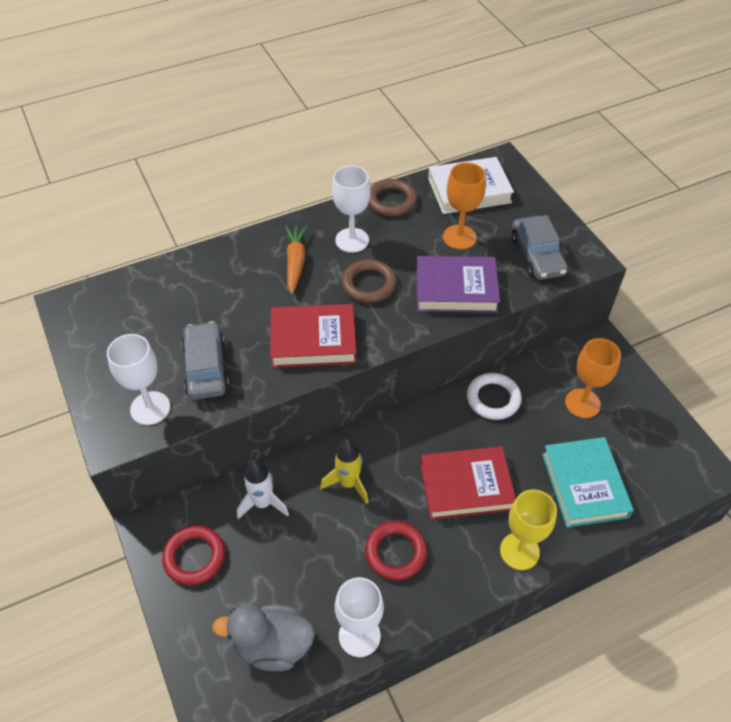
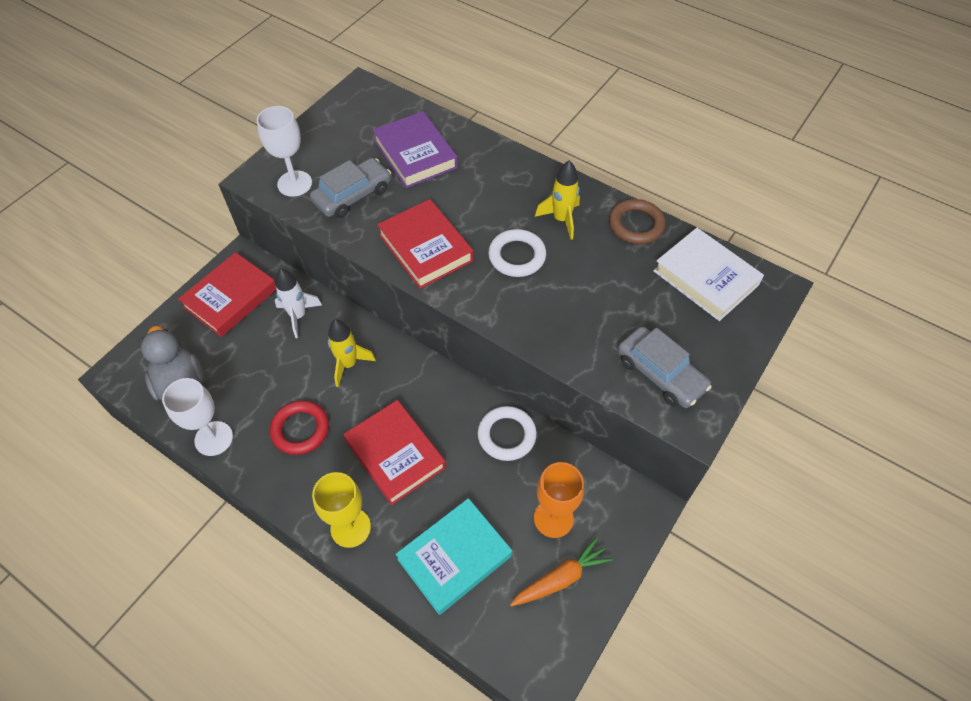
camera: 60 degrees right, 5 degrees up
(194, 557) = (231, 298): red ring -> red book
(295, 262) = (504, 194): orange carrot -> orange carrot (561, 578)
(352, 240) = (561, 219): white goblet -> yellow rocket
(369, 284) = (517, 256): brown ring -> white ring
(456, 289) = (561, 324): purple book -> purple book (415, 154)
(459, 237) = (632, 298): orange goblet -> none
(537, 255) = (660, 373): grey car -> grey car turned 90 degrees counterclockwise

